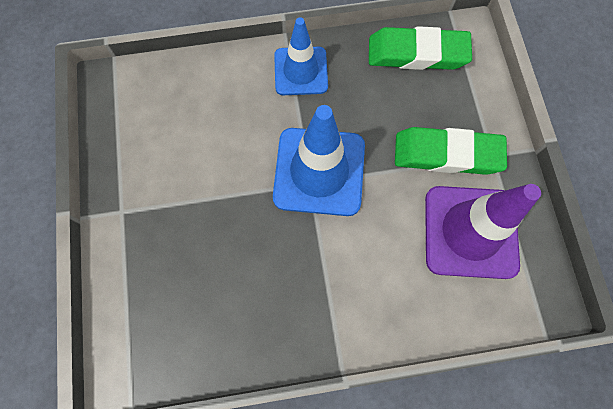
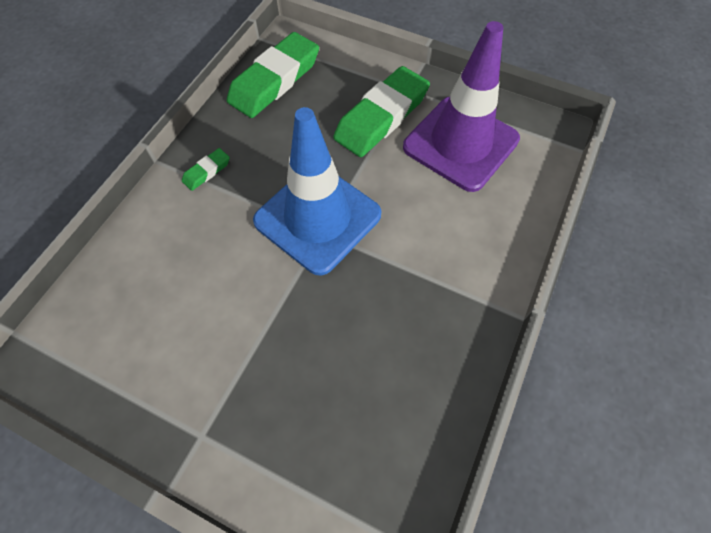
camera: 55 degrees left, 10 degrees down
(301, 71) = (207, 171): blue traffic cone -> green eraser

